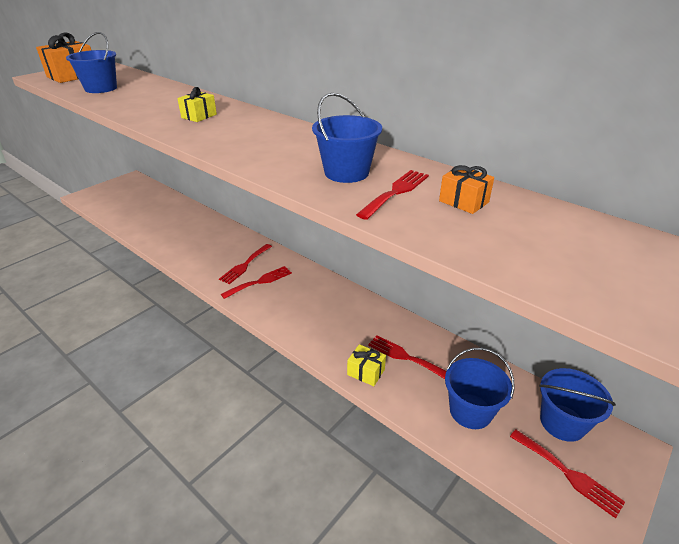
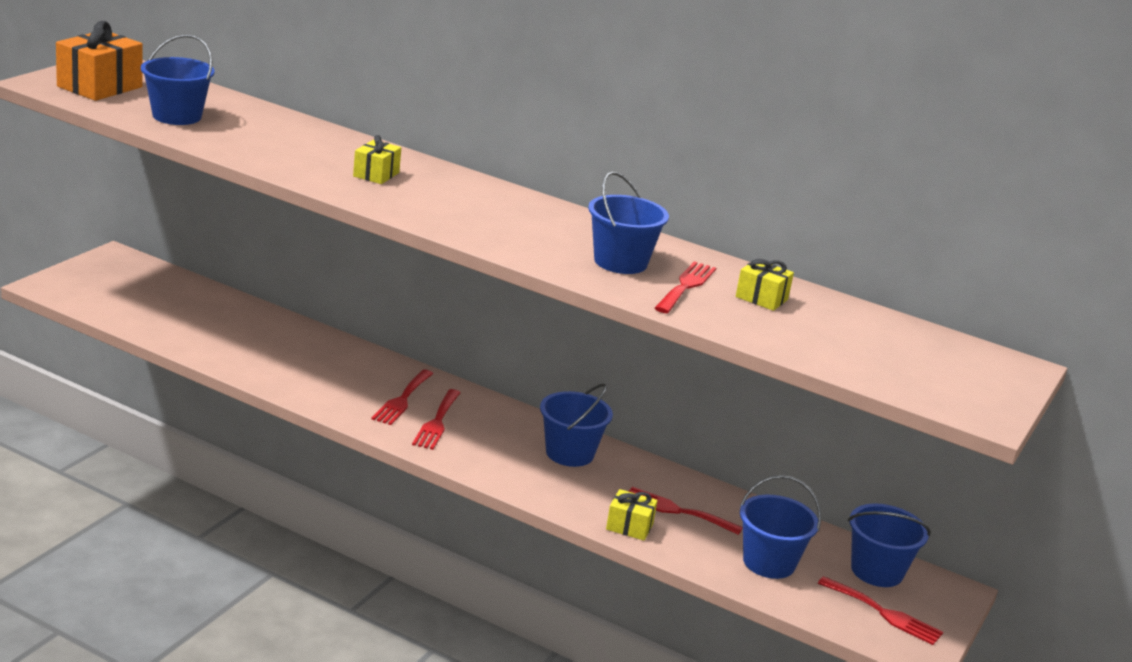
camera: 15 degrees left, 10 degrees down
(260, 281) = (437, 422): red fork -> red fork turned 150 degrees clockwise
(340, 306) = (569, 453): none -> blue bucket
(463, 201) = (761, 298): orange gift -> yellow gift

